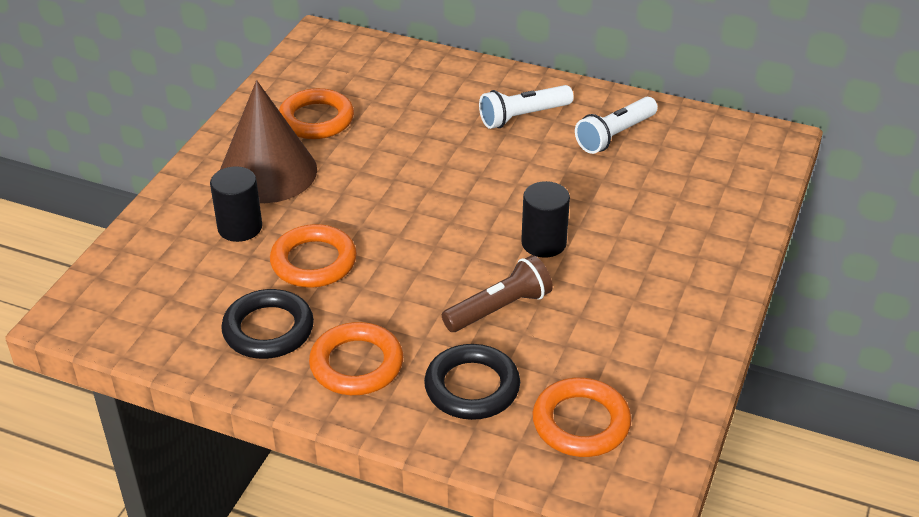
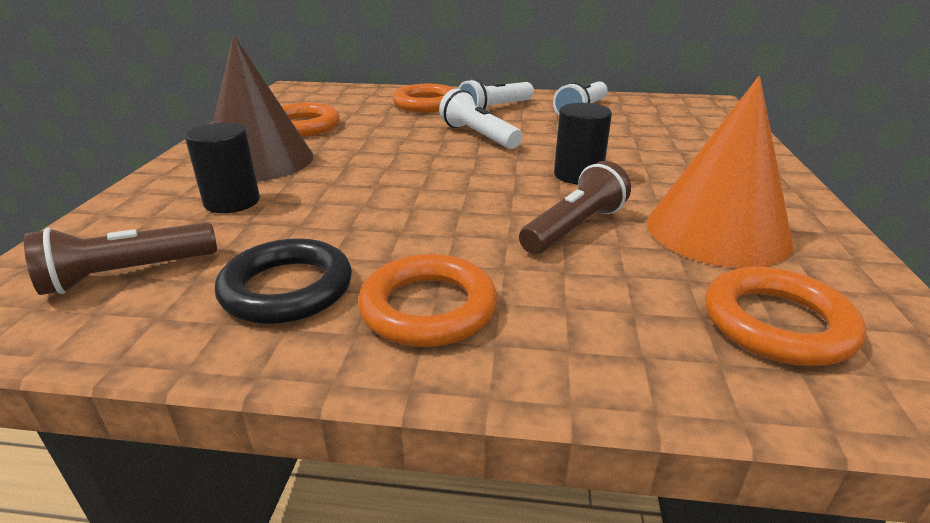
camera: 15 degrees left, 10 degrees down
(164, 295) = (127, 274): none -> brown flashlight
(313, 261) = (331, 218): orange ring -> orange ring (426, 104)
(472, 387) = (602, 308): black ring -> none
(482, 164) = (478, 136): none -> white flashlight
(612, 333) = (717, 231): none -> orange cone

